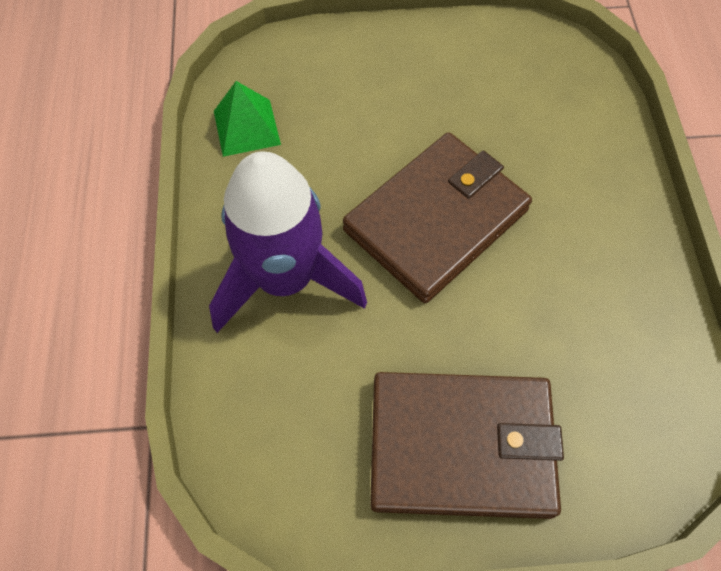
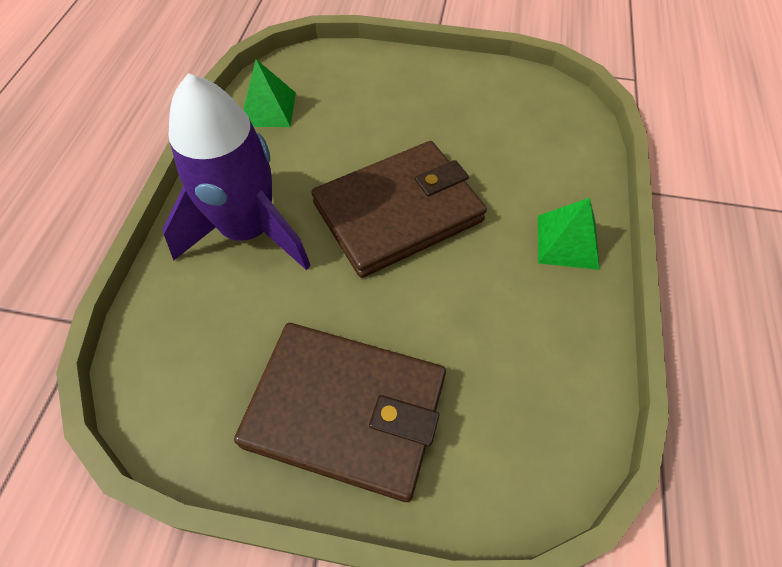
camera: 15 degrees right, 5 degrees down
(617, 213) = (567, 241): none -> green pyramid

